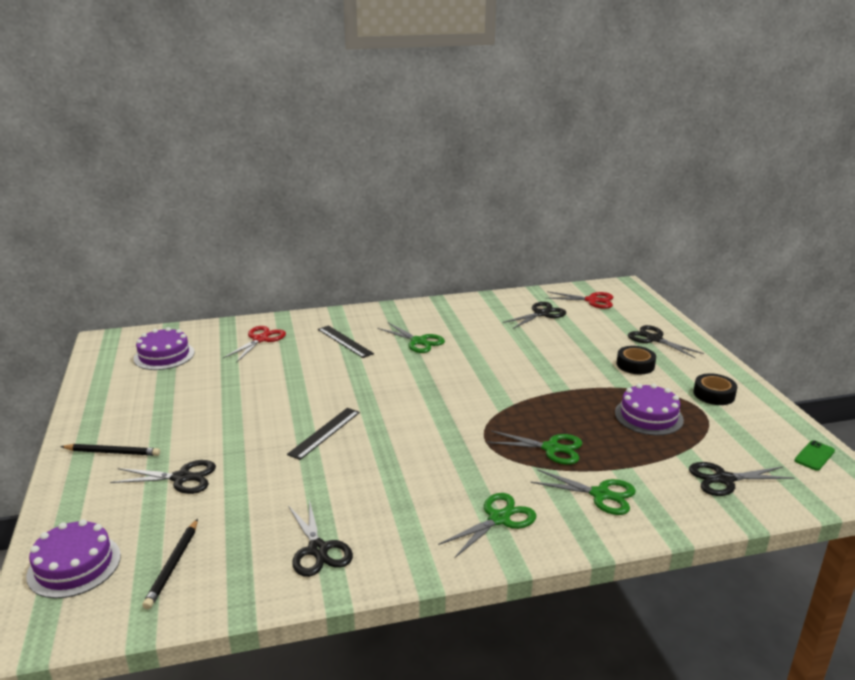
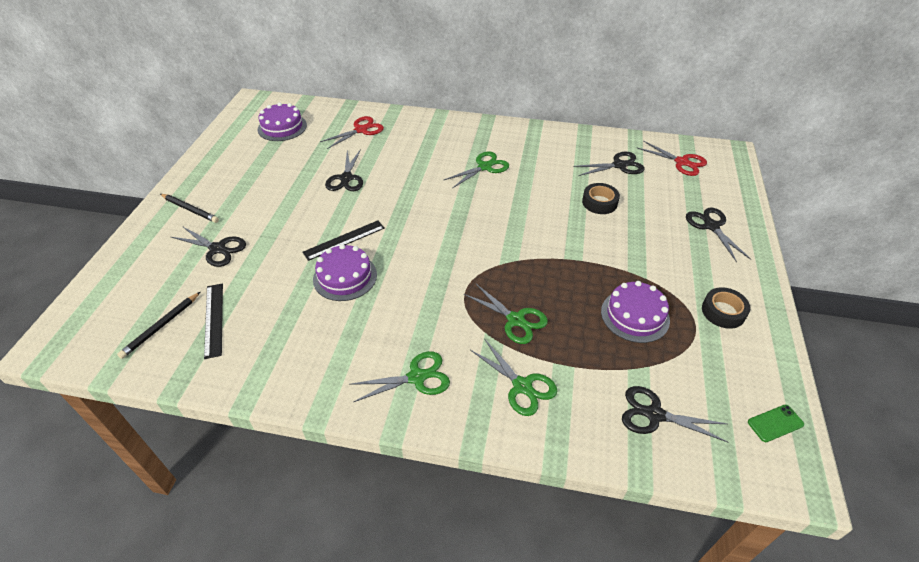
camera: 25 degrees right, 20 degrees up
(74, 565) = (104, 301): purple cake -> purple cake (345, 277)
(318, 550) = (262, 352): black scissors -> black scissors (346, 178)
(345, 341) = (424, 150): black ruler -> black ruler (214, 319)
(418, 341) = (485, 167): green scissors -> green scissors turned 105 degrees counterclockwise
(635, 365) = (667, 251): black tape -> black tape (599, 202)

